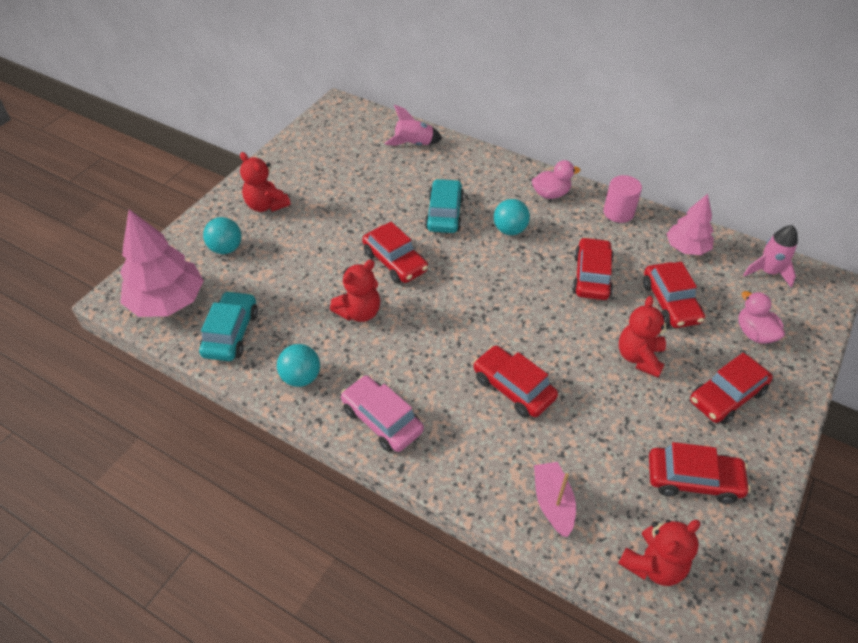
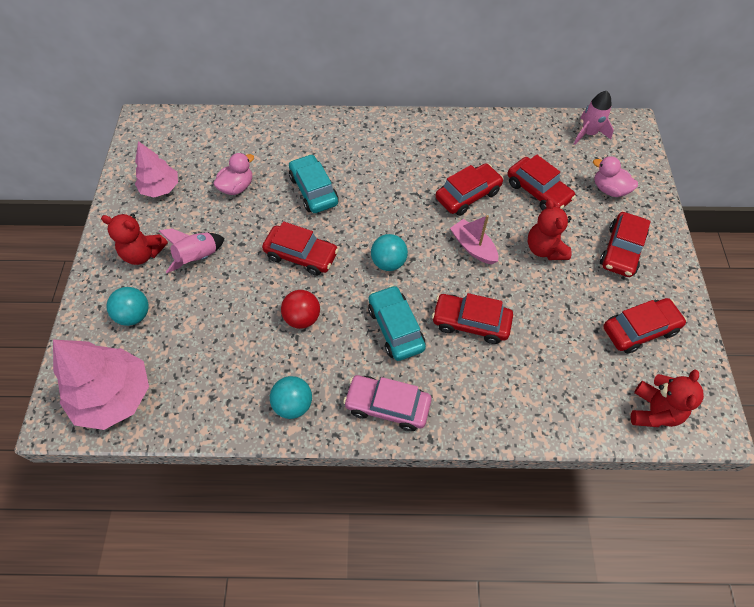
camera: 30 degrees left, 10 degrees up
(231, 333) = (199, 396): turquoise car -> turquoise car (395, 328)
(359, 312) = (302, 318): red teddy bear -> red ball
(414, 144) = (242, 133): pink rocket -> pink rocket (197, 258)
(510, 230) = (378, 182): turquoise ball -> turquoise ball (388, 262)
(551, 194) = (390, 133): pink duck -> pink duck (237, 187)
(553, 503) = (559, 403): pink boat -> pink boat (473, 247)
(591, 276) = (468, 195): red car -> red car turned 75 degrees clockwise
(618, 212) = (453, 128): pink cylinder -> none
(686, 248) = (521, 138): pink tree -> pink tree (160, 188)

